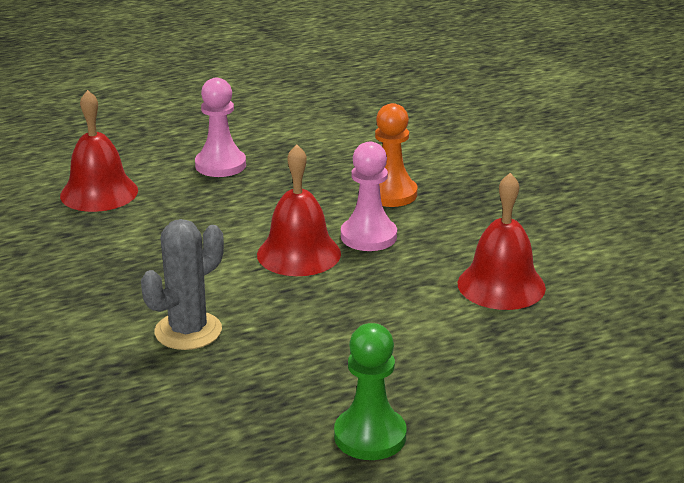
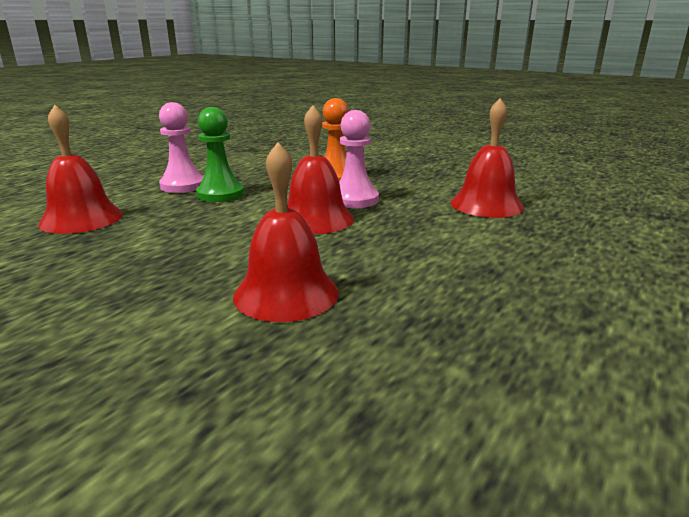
camera: 30 degrees left, 5 degrees down
(188, 331) = (286, 293): grey cactus -> red bell
(370, 436) = (577, 325): green pawn -> green pawn (220, 194)

